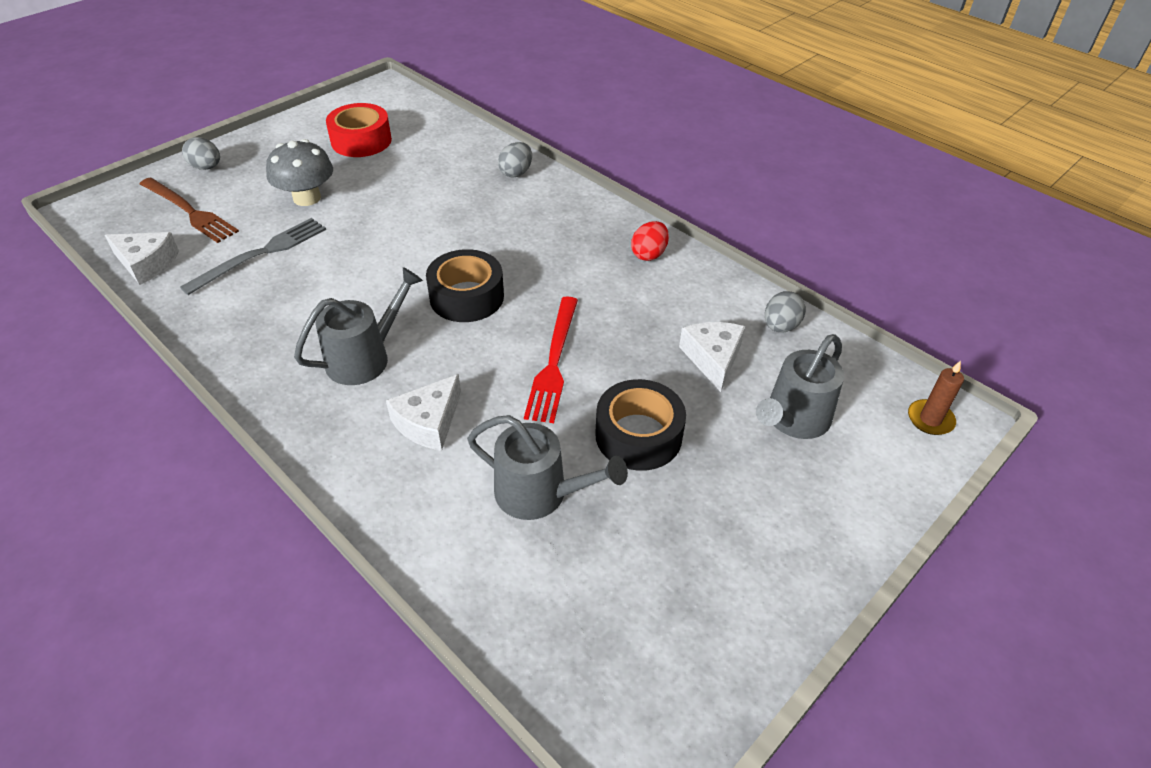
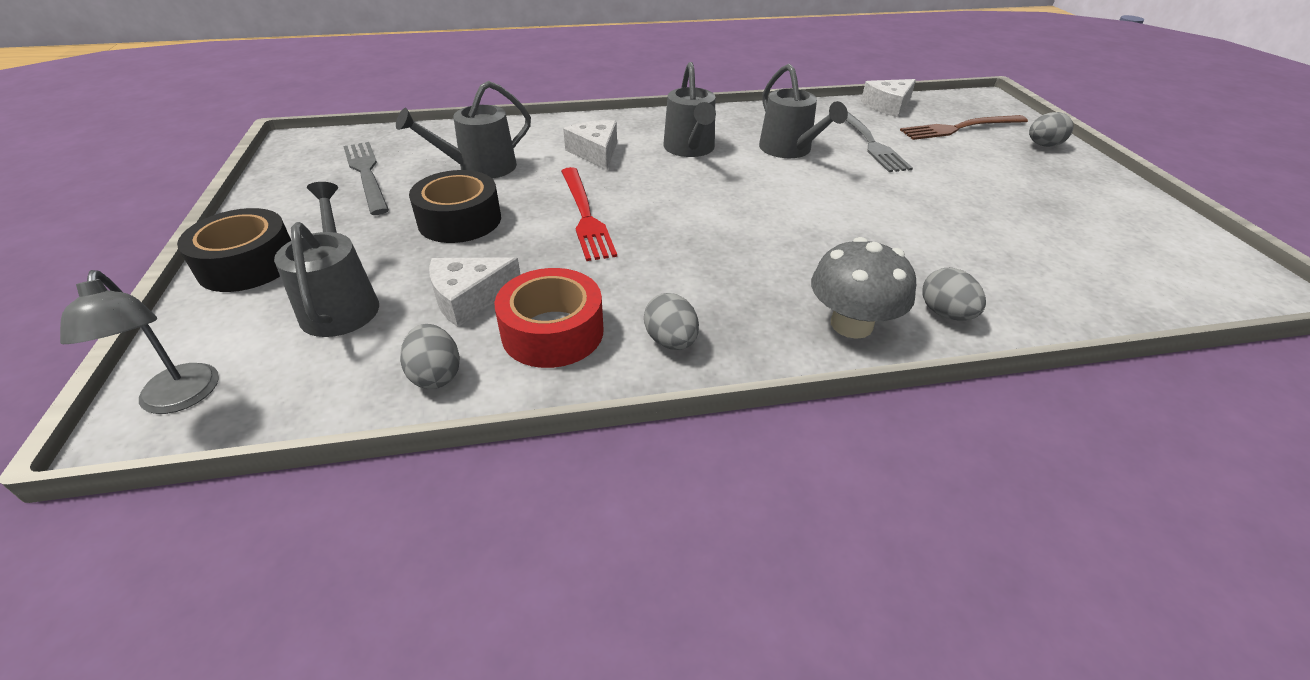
camera: 125 degrees right, 5 degrees down
(307, 198) = (955, 175): grey mushroom -> grey mushroom (851, 324)
(317, 294) = (789, 150): none -> grey watering can
(361, 141) = (1082, 230): red tape -> red tape (552, 332)
(466, 297) = (718, 205): black tape -> black tape (248, 264)
(554, 362) = (585, 215): red fork -> red fork turned 150 degrees counterclockwise
(641, 586) = (366, 174): none -> grey fork
(649, 254) = (671, 341): red egg -> grey egg
(712, 358) = (469, 298): white cheese -> white cheese turned 120 degrees clockwise
(930, 419) = (178, 399): brown candle -> grey lamp

